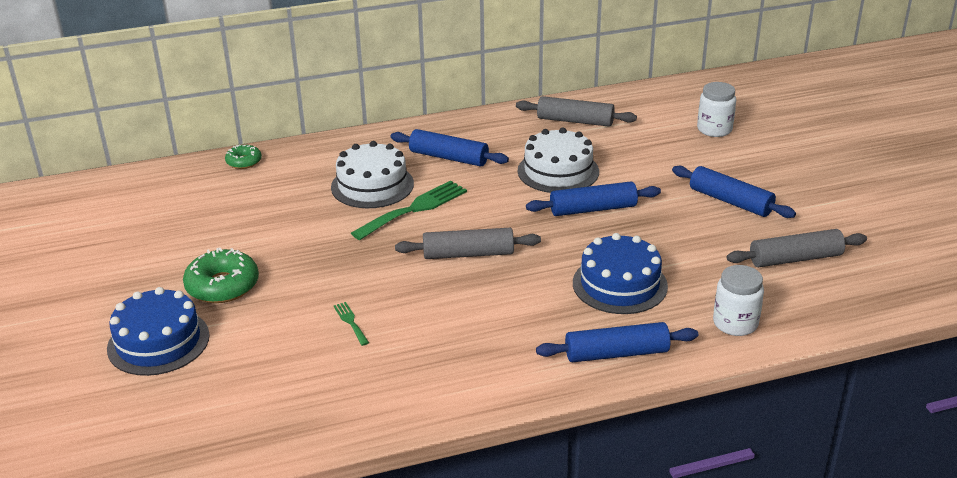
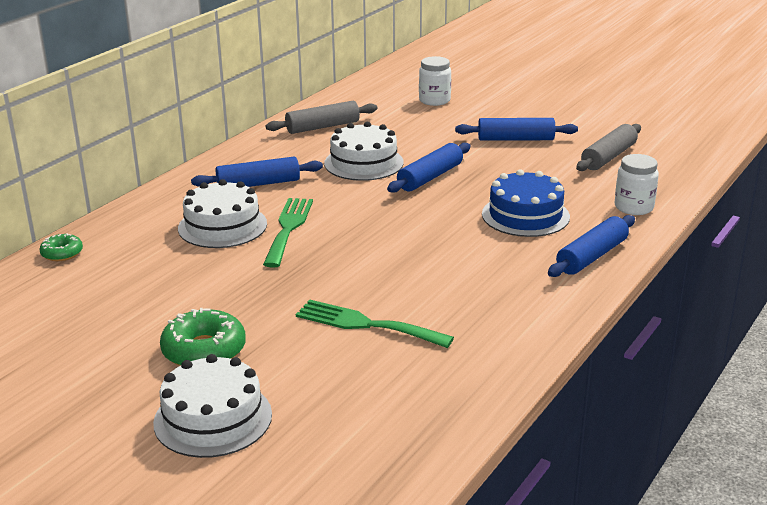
camera: 40 degrees left, 5 degrees down
(158, 342) = (213, 418): blue cake -> white cake
(350, 322) = (366, 324): green fork -> green fork, size x2.14
(468, 254) = (384, 241): grey rolling pin -> none

